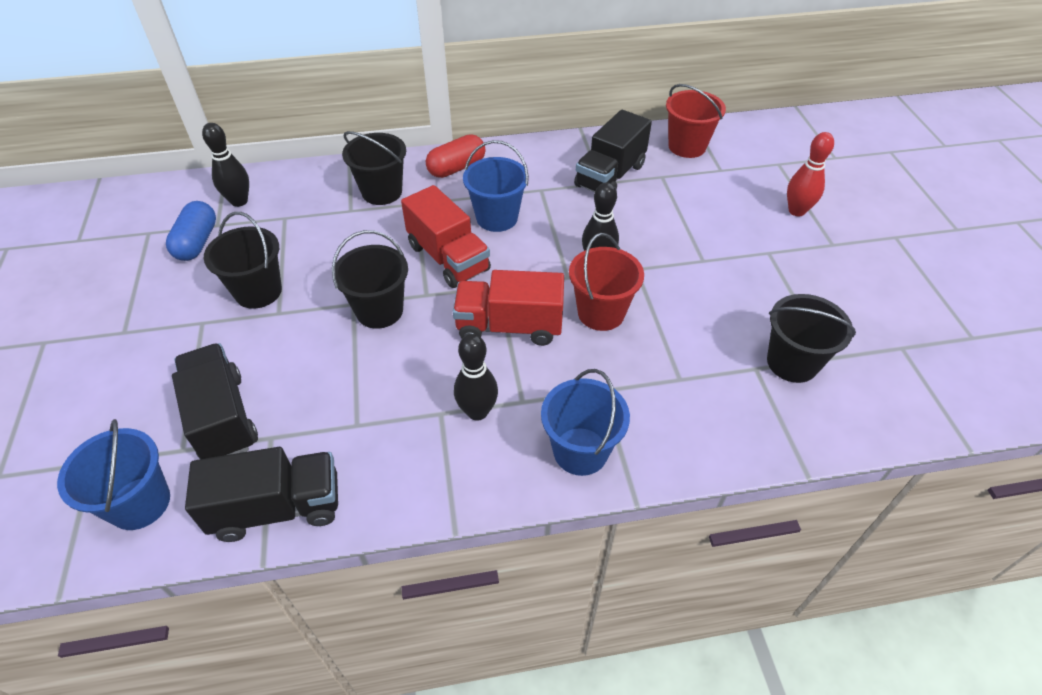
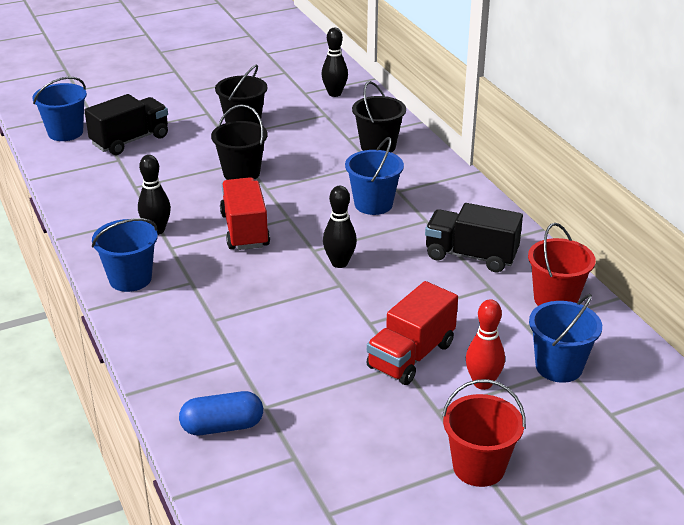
camera: 75 degrees right, 15 degrees down
(197, 242) = (283, 91): blue capsule -> blue capsule (222, 426)
(278, 508) = (67, 174): black truck -> none
(448, 258) = (311, 190): red truck -> red truck (411, 356)
(456, 168) = (431, 173): red capsule -> none
(601, 313) = (276, 272): red bucket -> red bucket (479, 467)
(777, 167) = (559, 367): none -> blue bucket
(792, 362) = (251, 383): black bucket -> none

